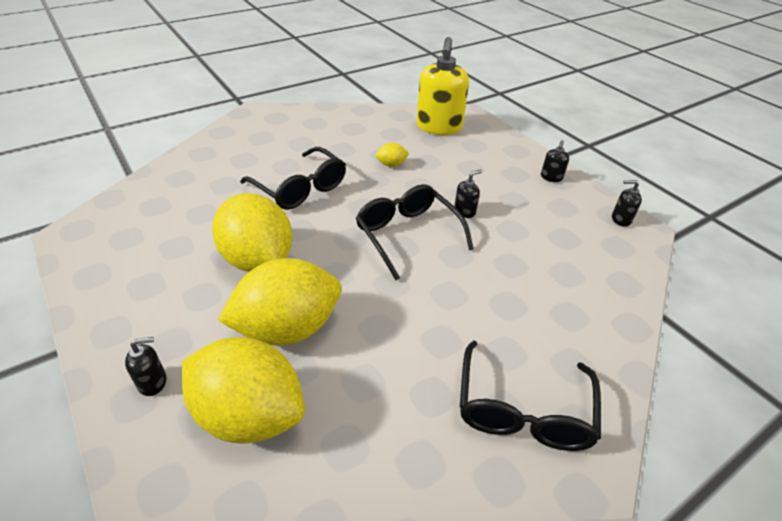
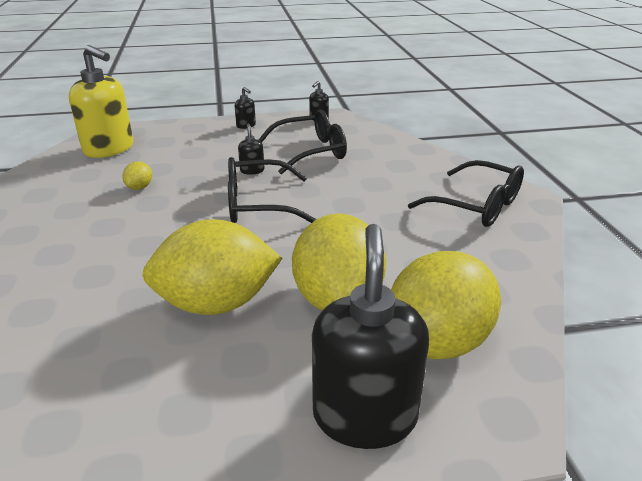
camera: 65 degrees left, 10 degrees down
(153, 382) = (364, 415): black soap dispenser -> black soap dispenser, size x2.34
(300, 189) = (115, 251): black glasses -> black glasses (311, 151)

